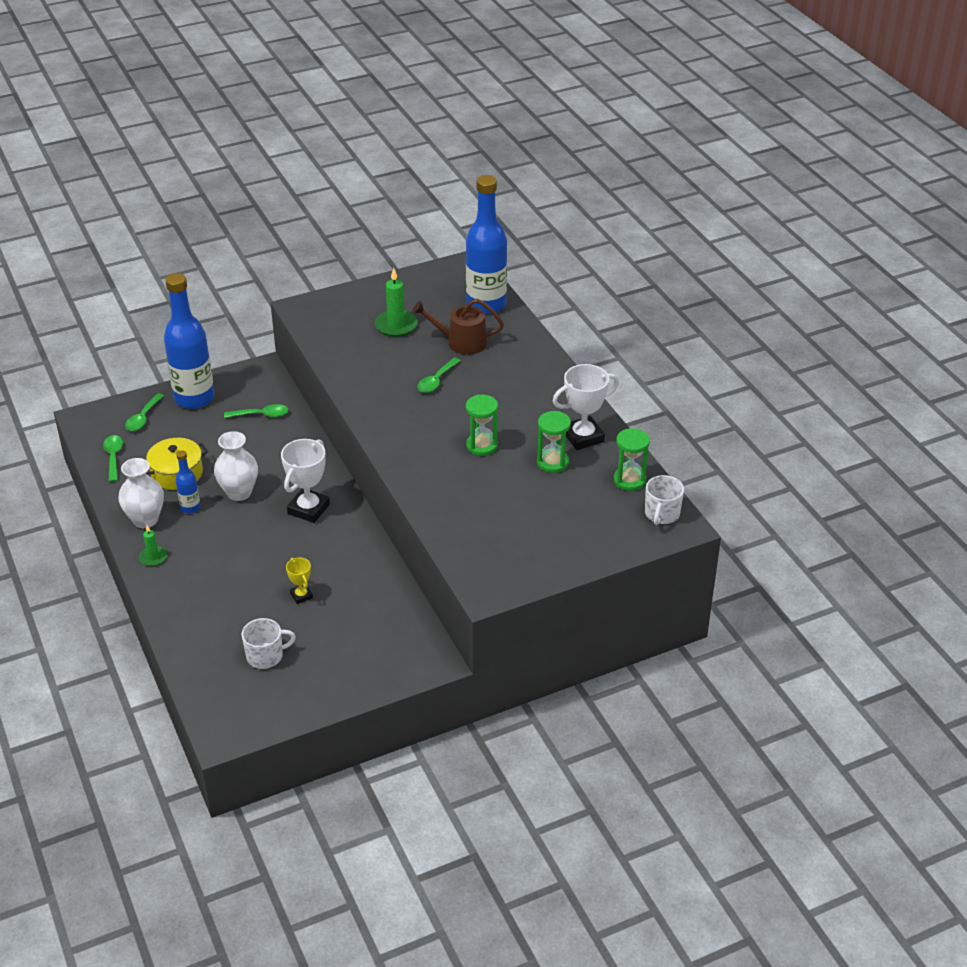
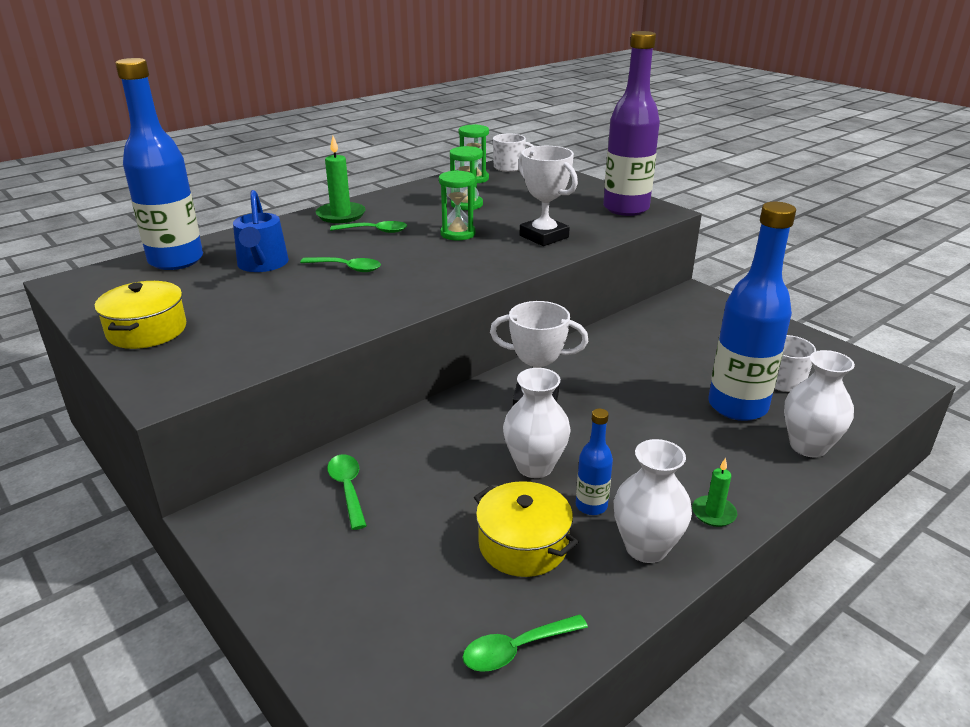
camera: 105 degrees left, 10 degrees down
(143, 418) = (386, 644): green spoon -> green spoon (375, 231)
(184, 631) = (808, 446): none -> white vase
(194, 398) = (311, 585): blue bottle -> blue bottle (737, 406)
(301, 595) = (678, 377): yellow trophy -> none
(378, 298) = (147, 330): none -> yellow pot
(396, 325) = (222, 308): green candle -> green candle (341, 215)
(461, 342) = (262, 265): brown watering can -> blue watering can
(502, 568) = (626, 208): none -> purple bottle
(583, 437) = (421, 197): white trophy -> white trophy (544, 236)

